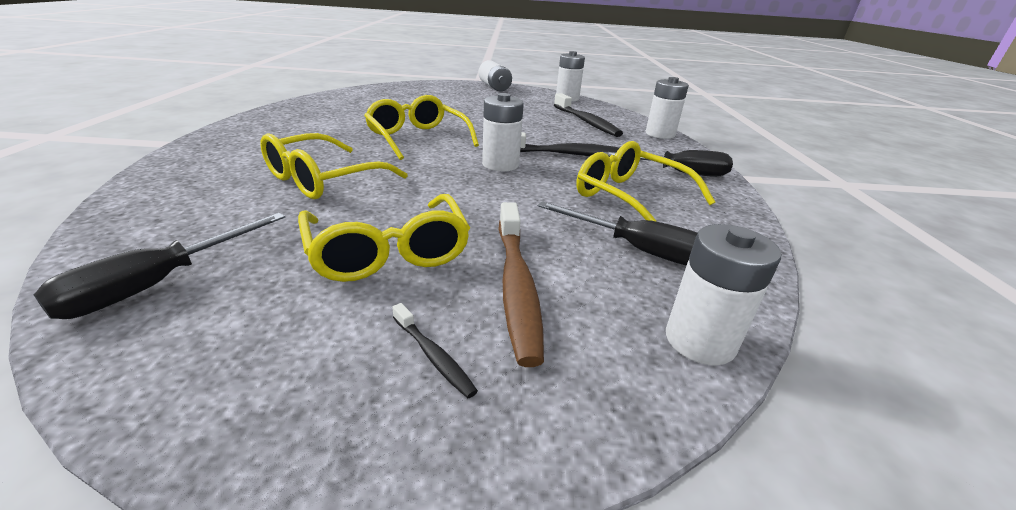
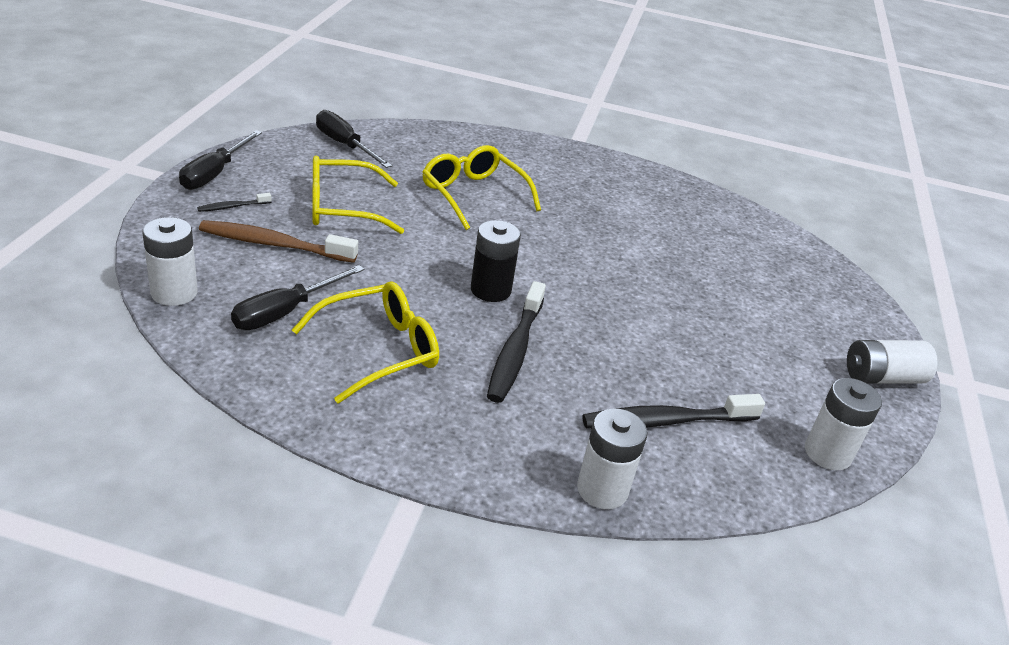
camera: 100 degrees right, 5 degrees up
(417, 138) = (581, 254): yellow glasses -> none
(500, 165) = (490, 290): white battery -> black battery
(678, 173) = (433, 424): black screwdriver -> black screwdriver (214, 173)

